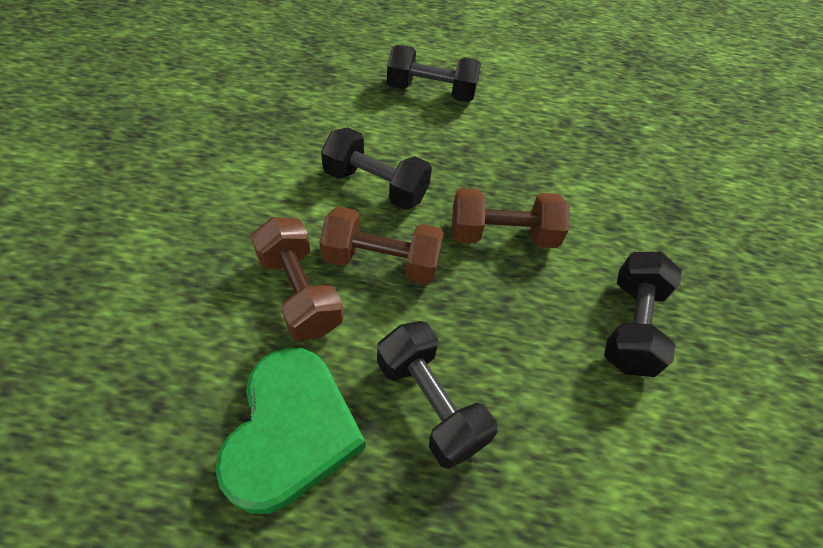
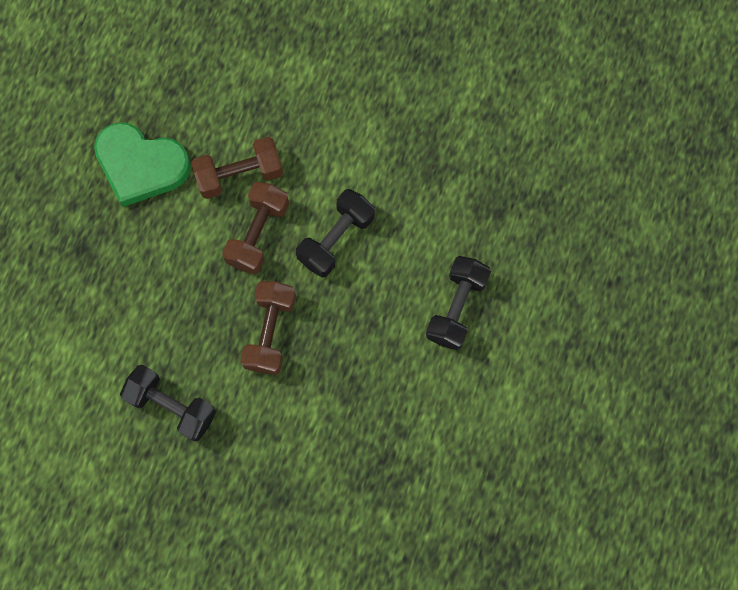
camera: 105 degrees right, 20 degrees up
(430, 403) = (142, 249): black dumbbell -> none

